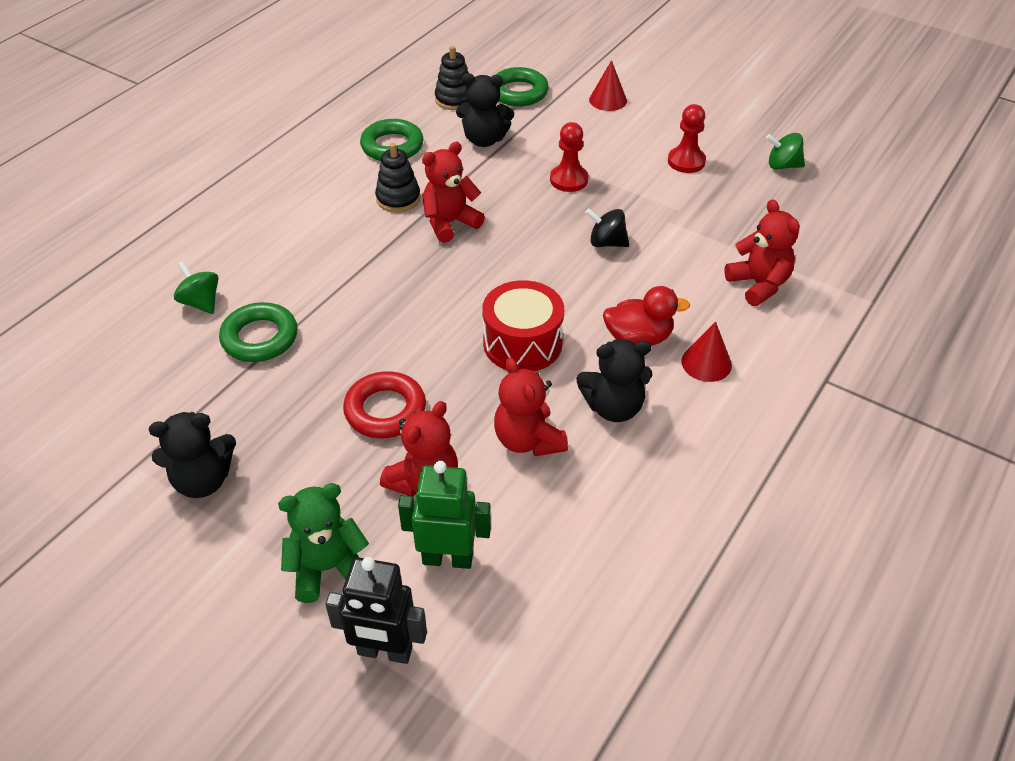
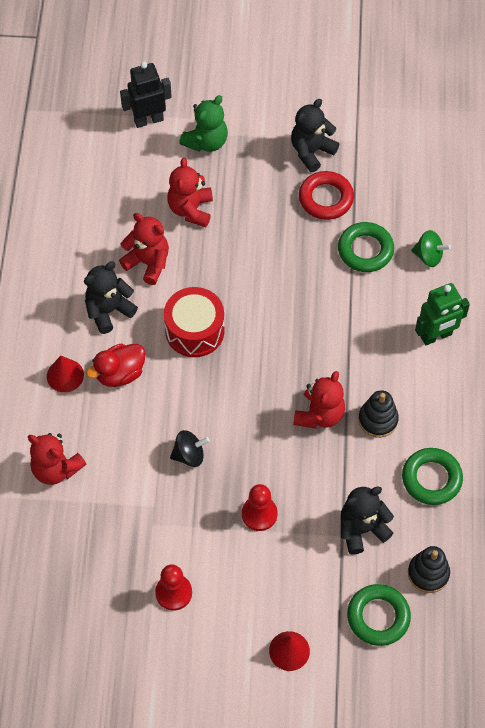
camera: 150 degrees right, 15 degrees up
(385, 410) = (246, 240): red ring -> red ring (326, 198)
(447, 558) = (148, 175): green robot -> green robot (436, 336)
(782, 165) = (87, 632): green spinning top -> none

